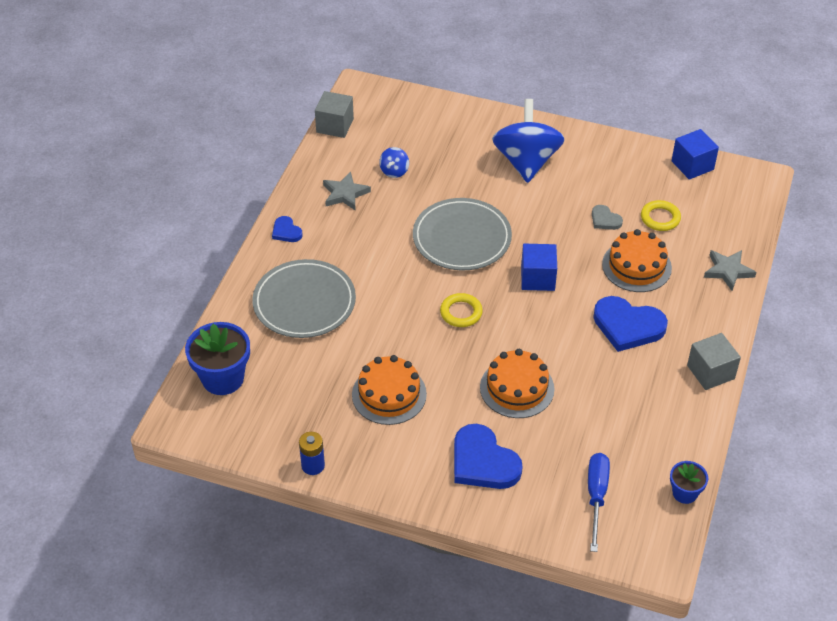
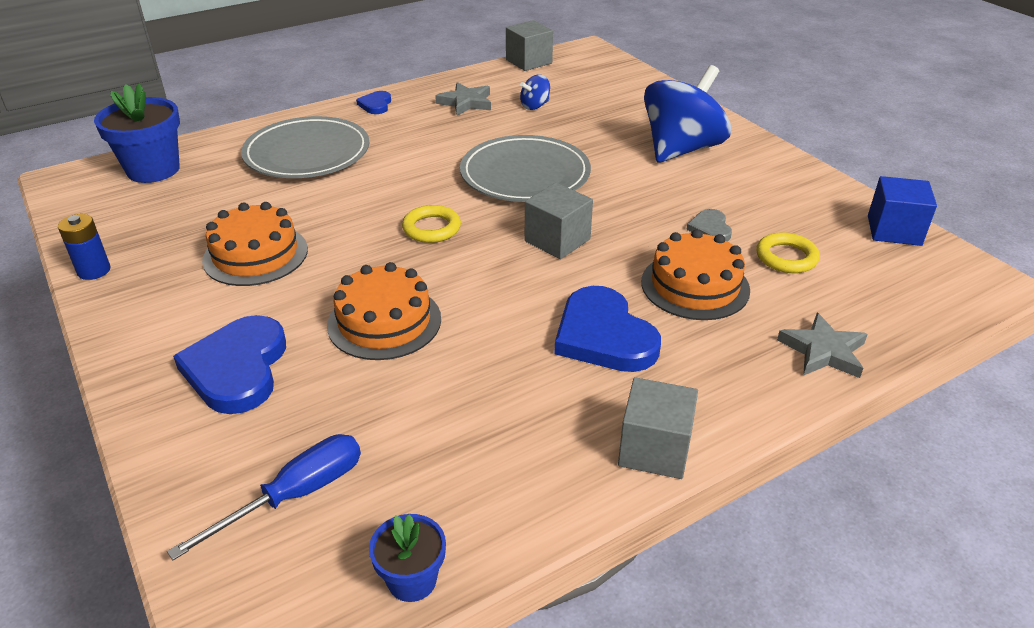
camera: 40 degrees right, 10 degrees down
(537, 278) = (557, 240): blue cube -> grey cube

